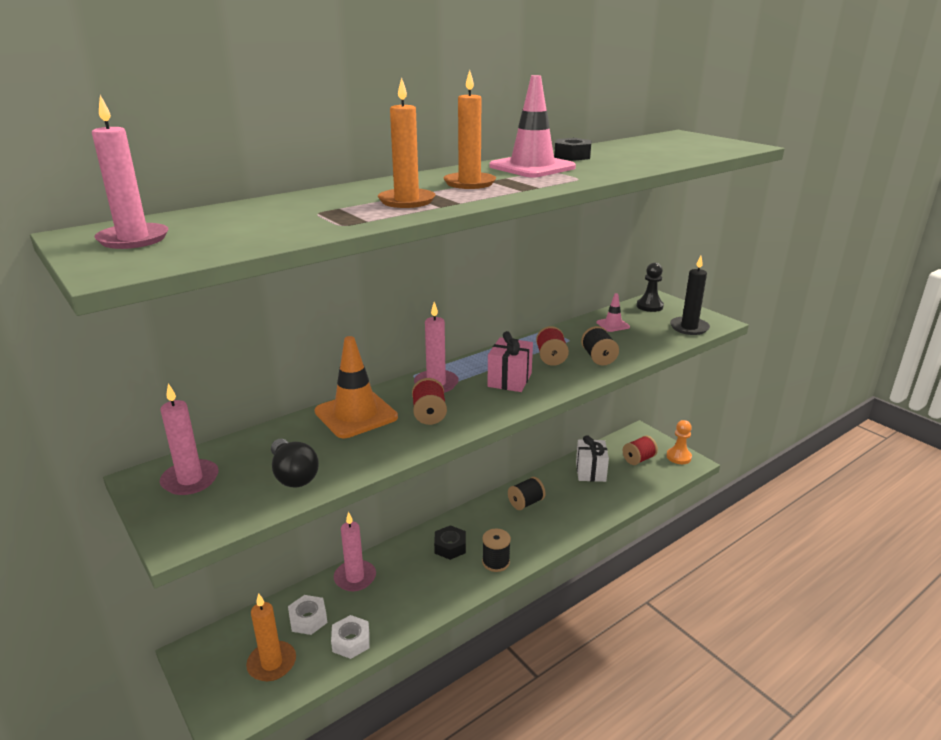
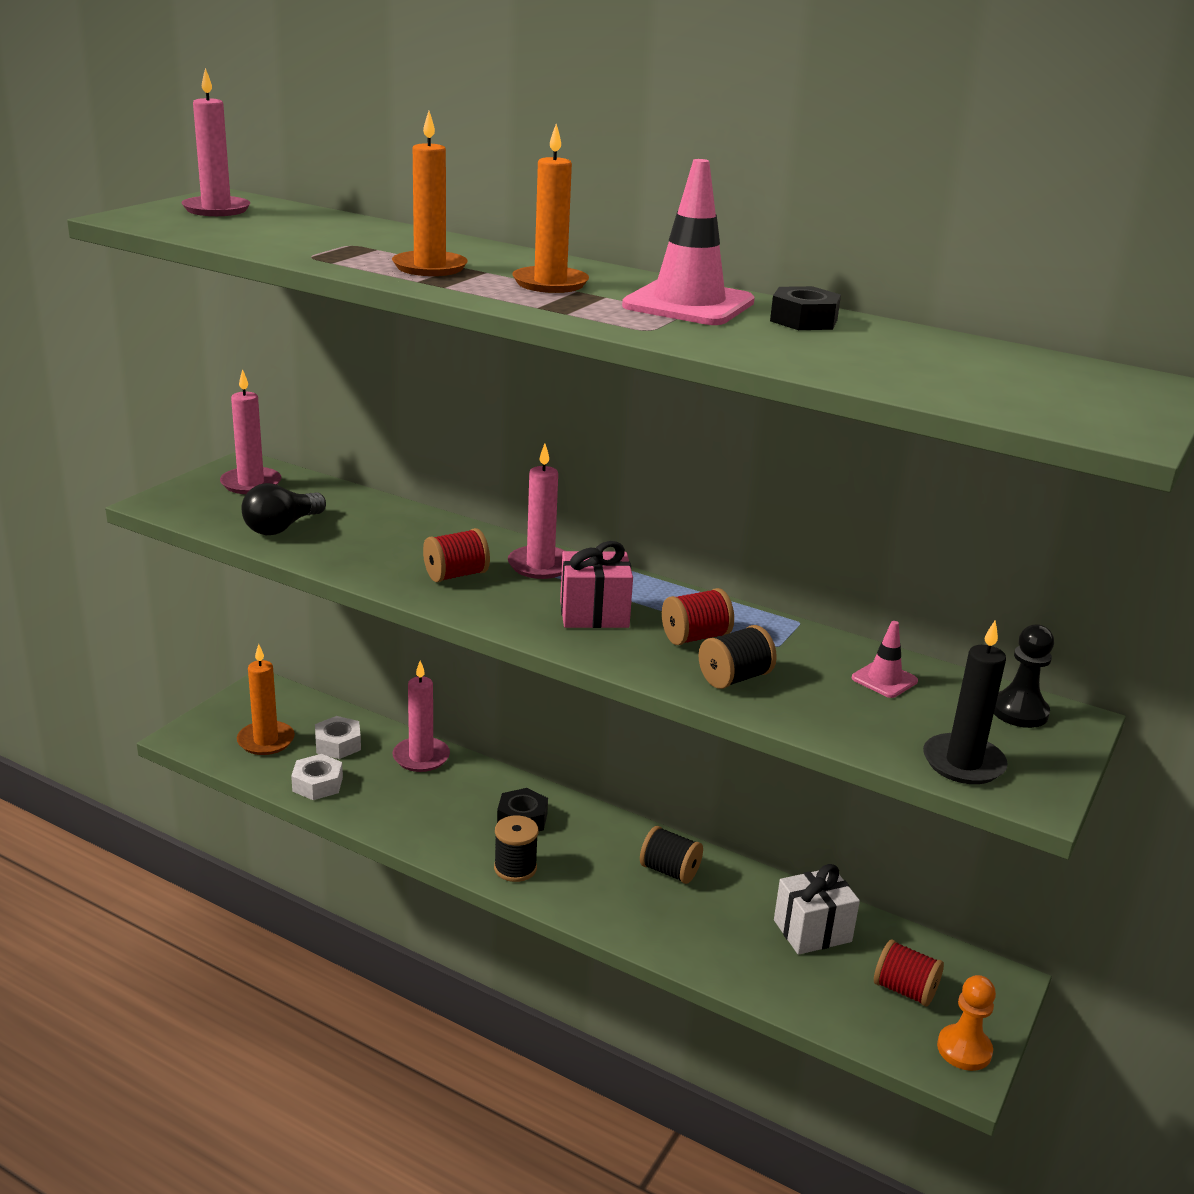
camera: 65 degrees right, 0 degrees up
(356, 414) = (426, 532): orange traffic cone -> none

